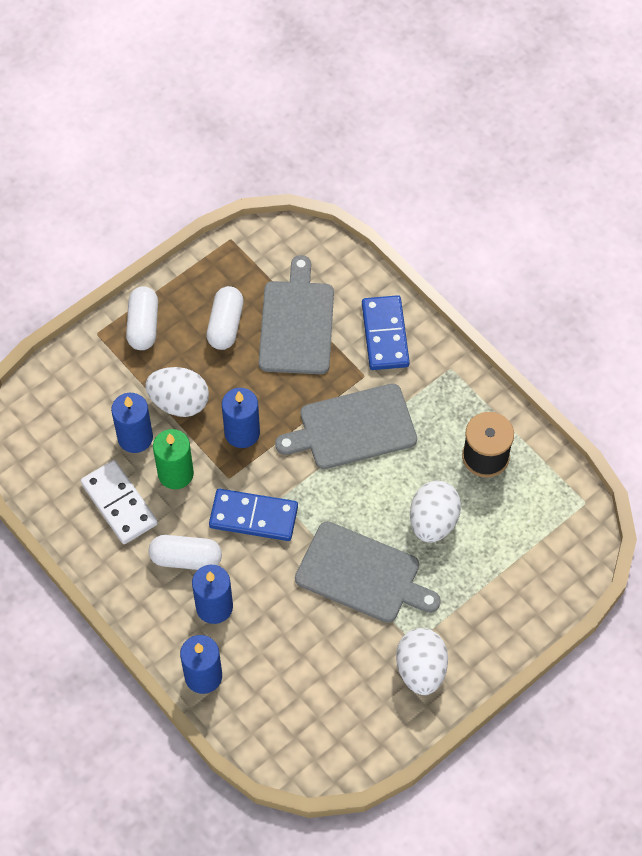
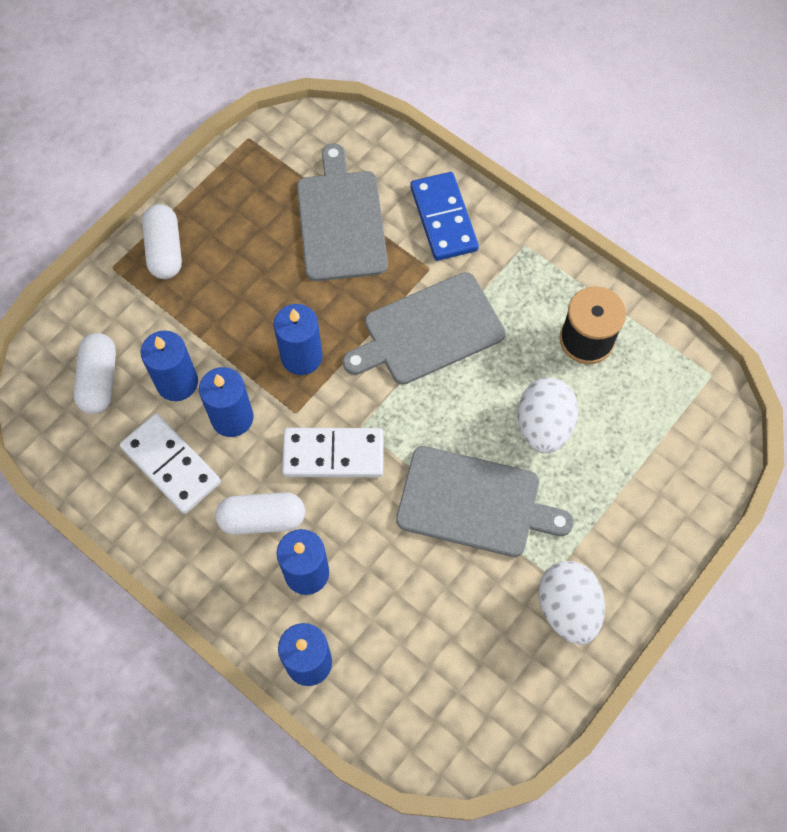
camera: 10 degrees left, 5 degrees up
(175, 473) = (232, 418): green candle -> blue candle
(179, 402) = (222, 333): white egg -> none
(225, 325) = (260, 235): white capsule -> white capsule (99, 380)
(253, 517) = (333, 454): blue domino -> white domino

